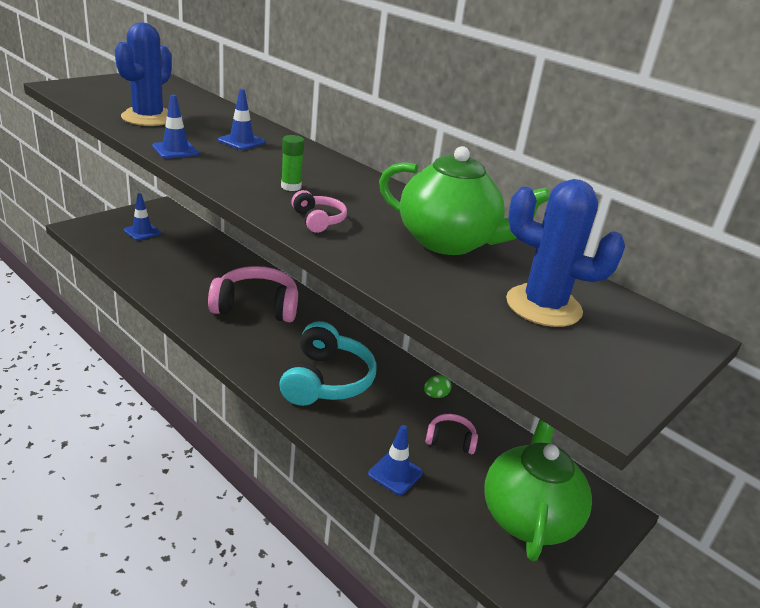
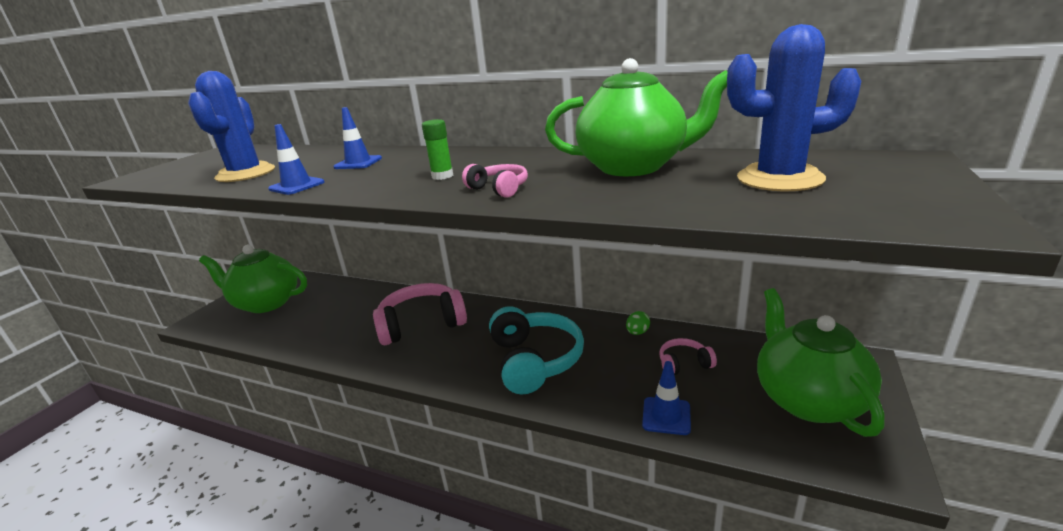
camera: 15 degrees left, 5 degrees down
(142, 232) = (266, 303): blue traffic cone -> green teapot

